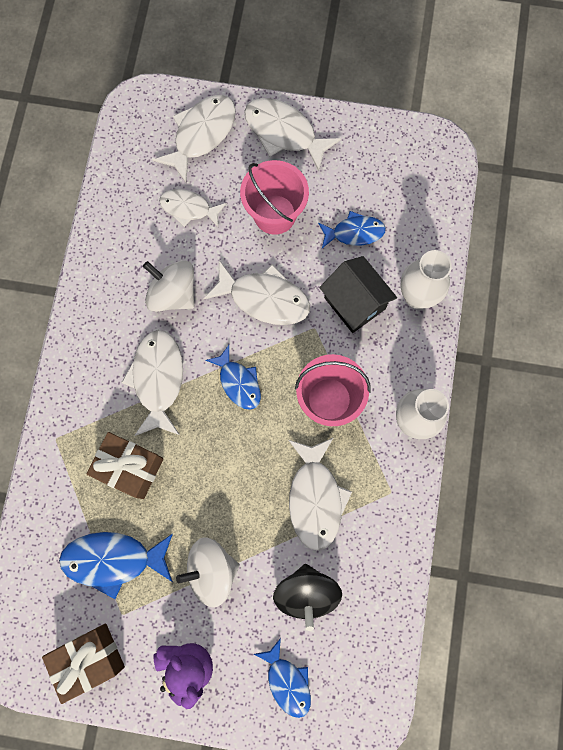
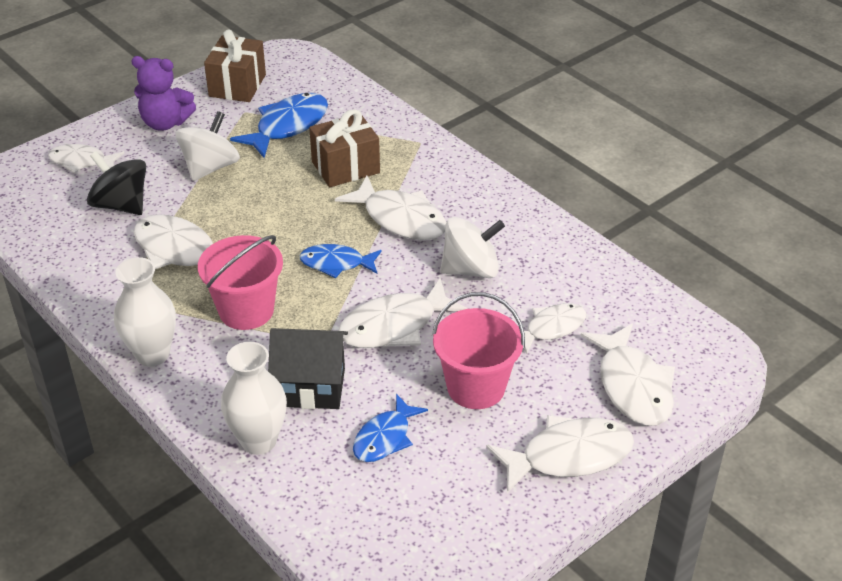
camera: 130 degrees right, 35 degrees down
(287, 681) = (81, 162): blue fish -> white fish

